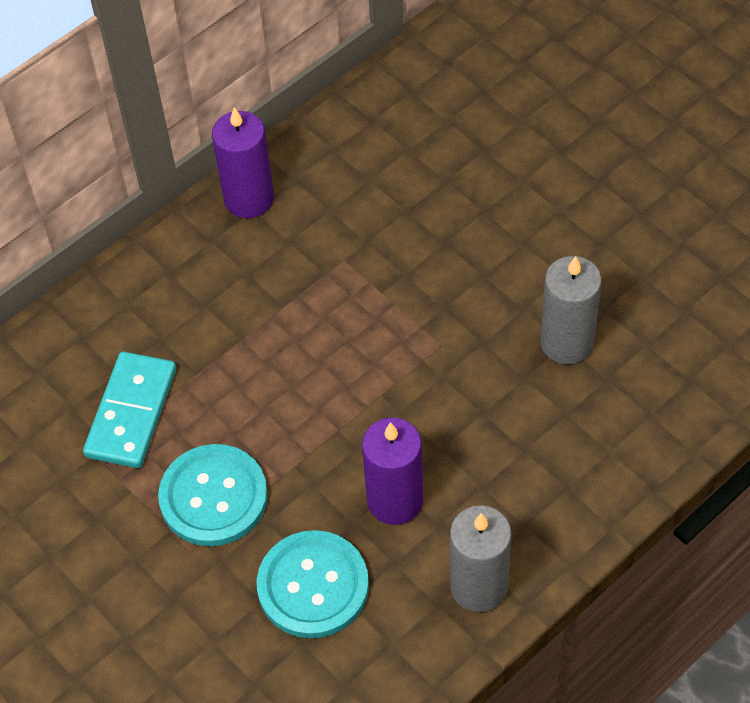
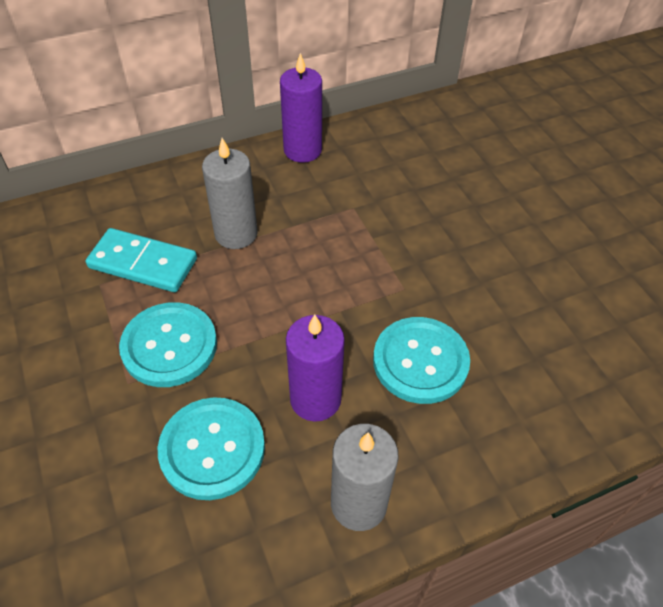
camera: 15 degrees right, 5 degrees down
(131, 413) = (143, 263): turquoise domino -> turquoise domino turned 75 degrees clockwise
(488, 423) = (420, 361): none -> turquoise button
(566, 342) = (510, 318): grey candle -> grey candle (236, 234)

